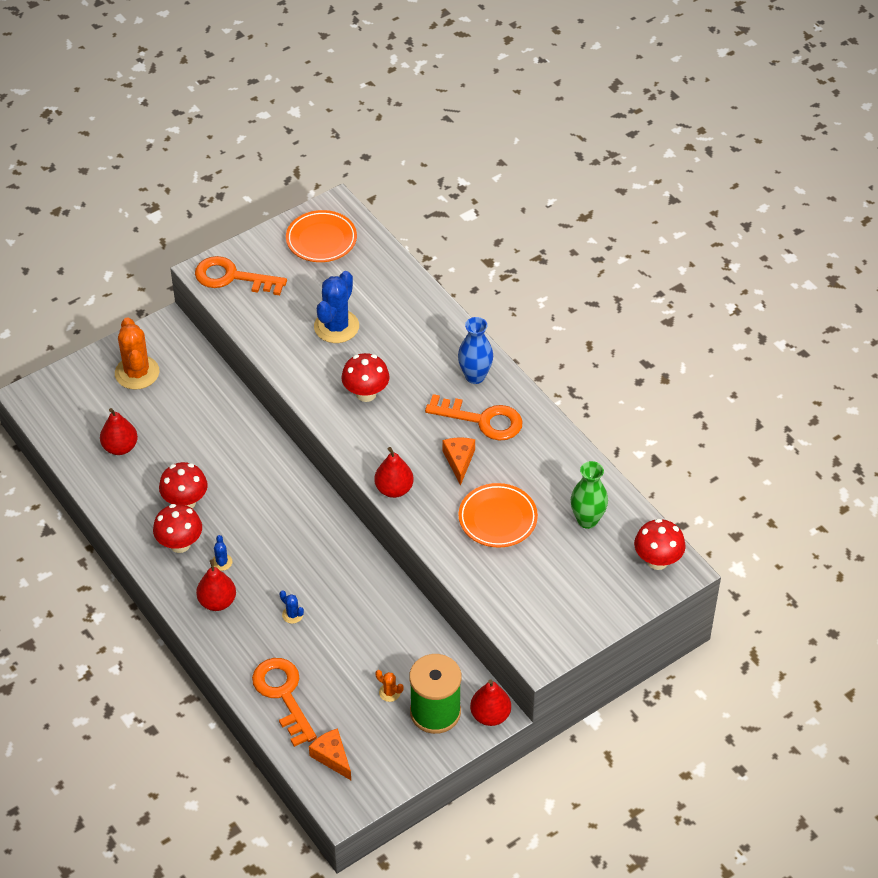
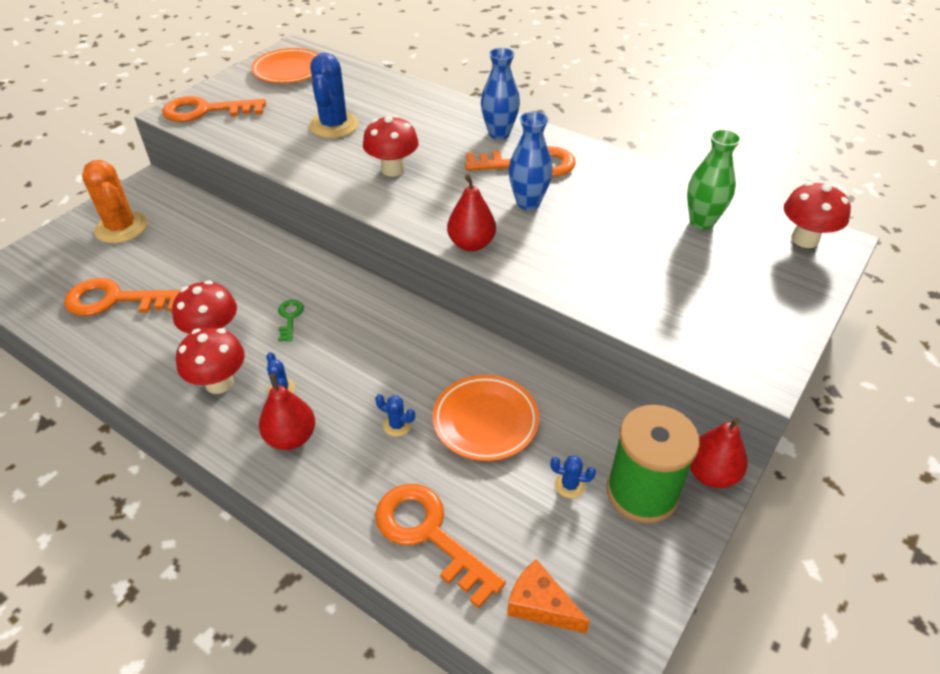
camera: 20 degrees left, 5 degrees down
(120, 447) = (116, 300): red pear -> orange key
(246, 503) = (290, 318): none -> green key
(389, 692) = (569, 485): orange cactus -> blue cactus
(459, 461) = (528, 203): orange cheese -> blue vase
(497, 518) = (606, 243): orange plate -> orange plate (485, 421)

